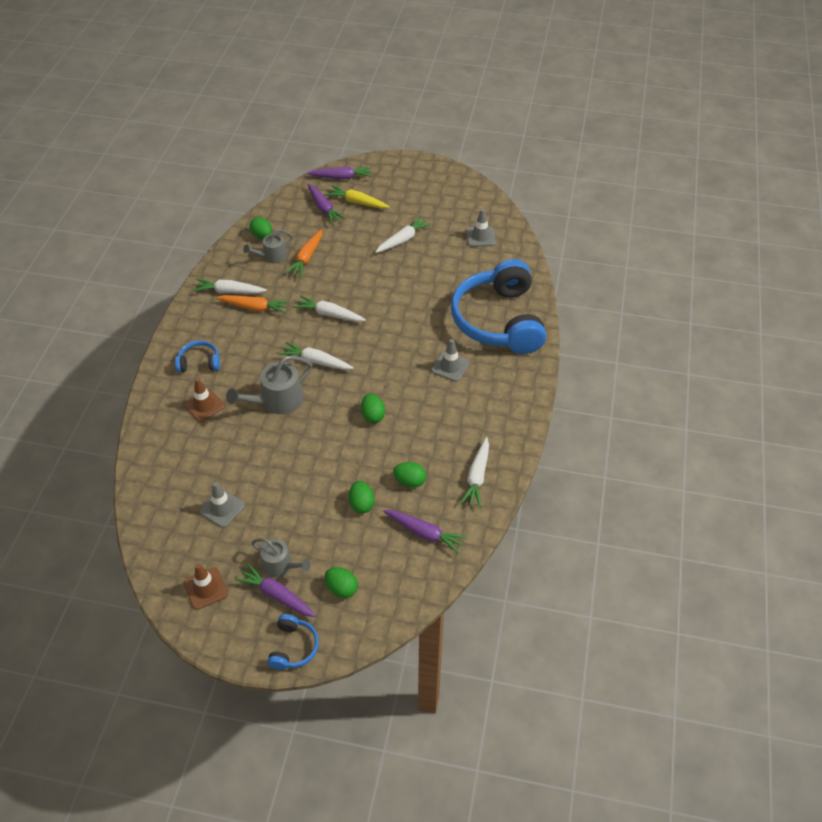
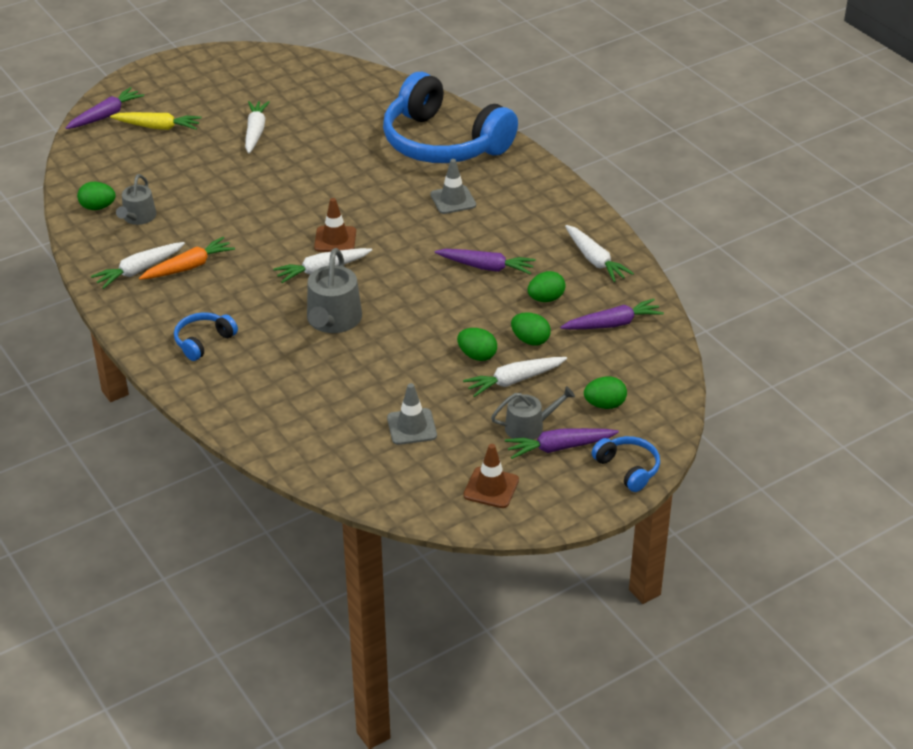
camera: 45 degrees left, 10 degrees down
(204, 405) = (265, 369): brown traffic cone -> brown traffic cone (335, 239)
(306, 258) = (178, 198): orange carrot -> none
(324, 208) = (129, 150): purple carrot -> purple carrot (486, 267)
(329, 314) = (276, 228): white carrot -> white carrot (514, 381)
(357, 202) = (158, 127): yellow carrot -> yellow carrot turned 150 degrees counterclockwise
(373, 415) = (440, 275): green egg -> green egg (477, 355)
(480, 237) = (328, 90): grey traffic cone -> none

